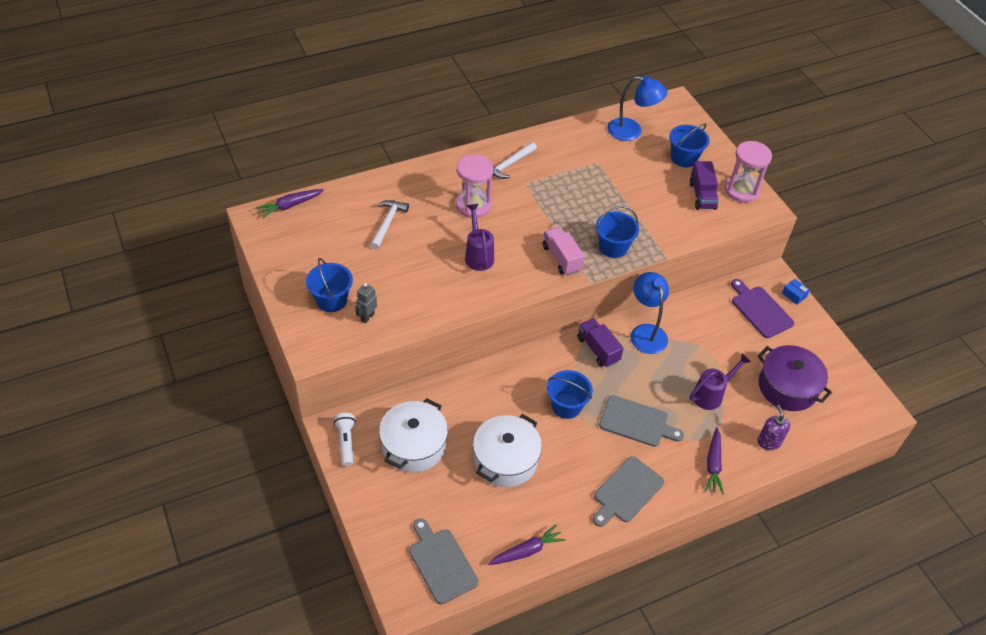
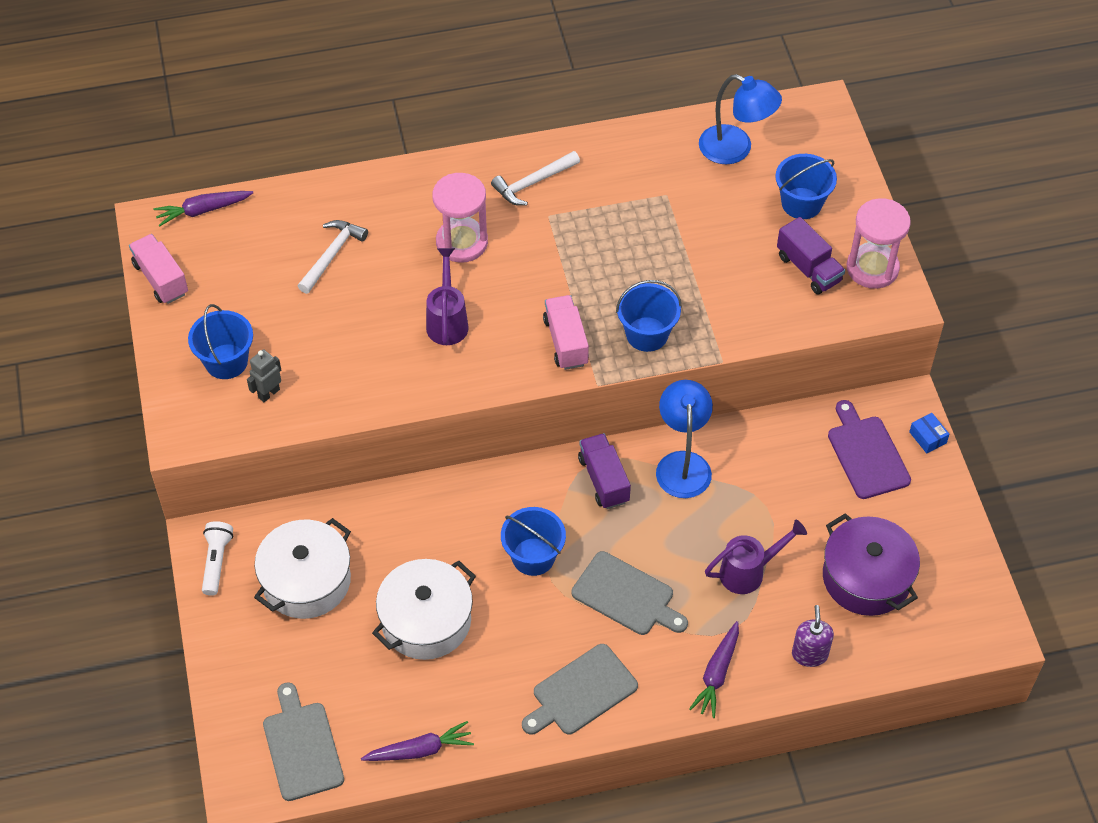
camera: 15 degrees right, 5 degrees up
(271, 252) = (161, 279): none -> pink truck
(702, 195) = (808, 268): purple truck -> purple truck turned 45 degrees counterclockwise

